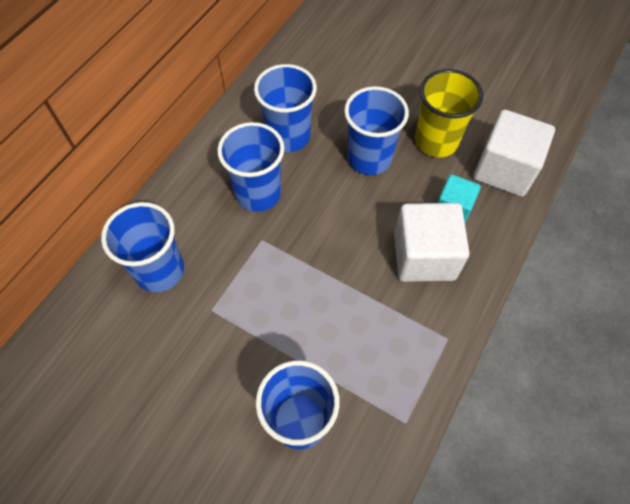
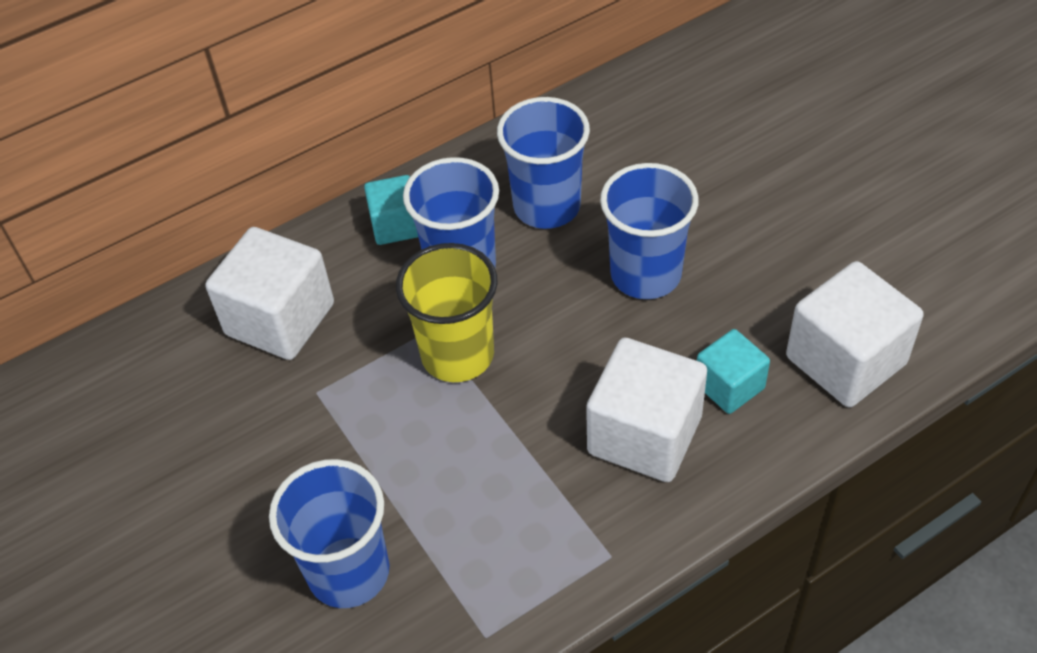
camera: 30 degrees right, 10 degrees down
(159, 271) = (280, 319): blue cup -> white cube
(201, 181) = (396, 225): none -> turquoise cube
(436, 141) = (762, 284): yellow cup -> yellow cup (457, 355)

